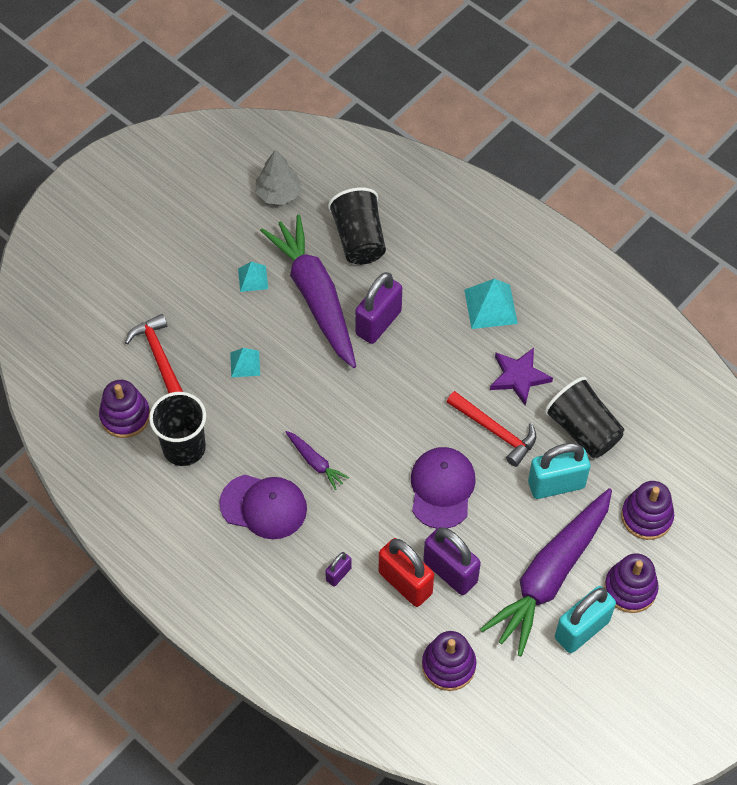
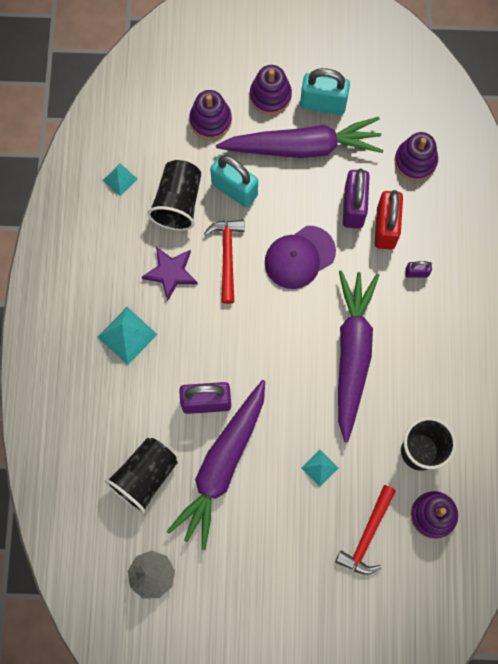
camera: 130 degrees left, 15 degrees up
(253, 278) = (245, 526): turquoise pyramid -> turquoise pyramid (120, 179)
(264, 506) = (413, 360): purple cap -> none
(315, 462) = (352, 353): purple carrot -> purple carrot, size x2.39

